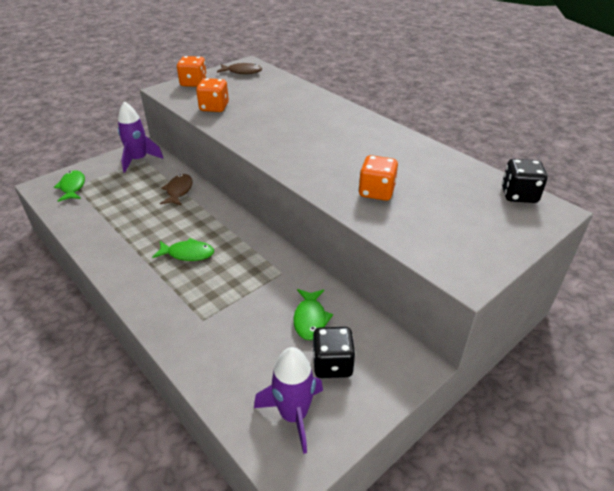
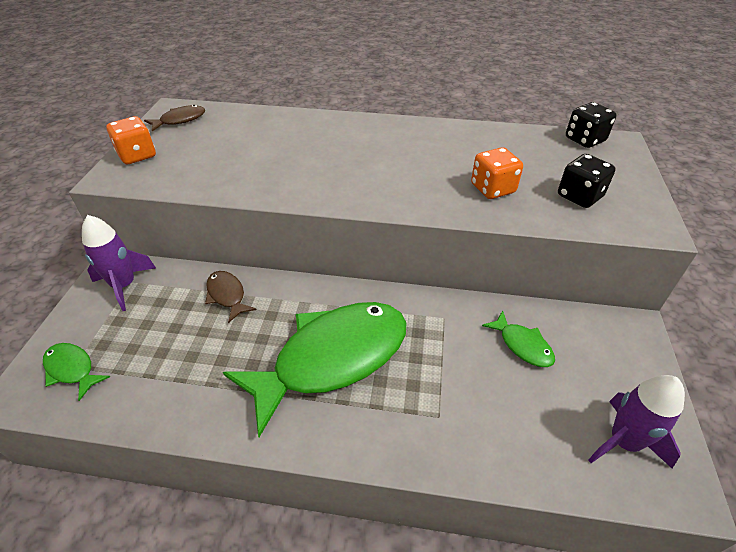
camera: 40 degrees left, 5 degrees up
(188, 254) = (332, 358): green fish -> green fish, size x2.36
(214, 107) = (208, 174): orange dice -> none
(332, 364) = (589, 373): black dice -> black dice (579, 196)

